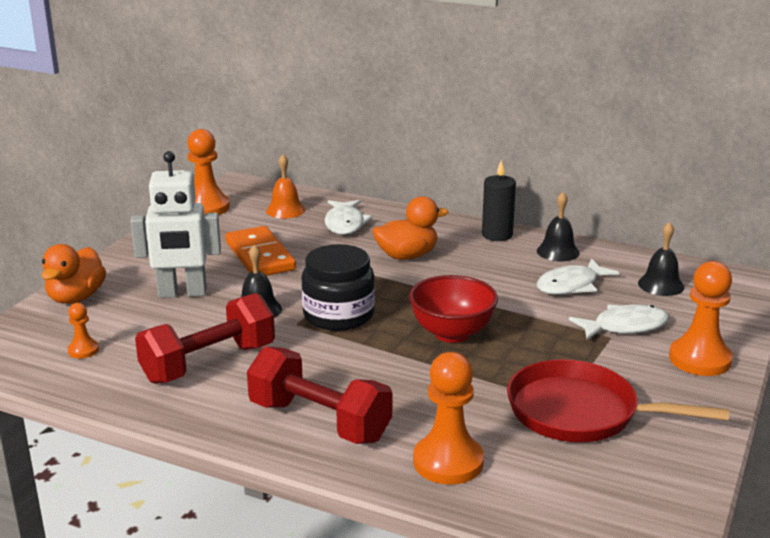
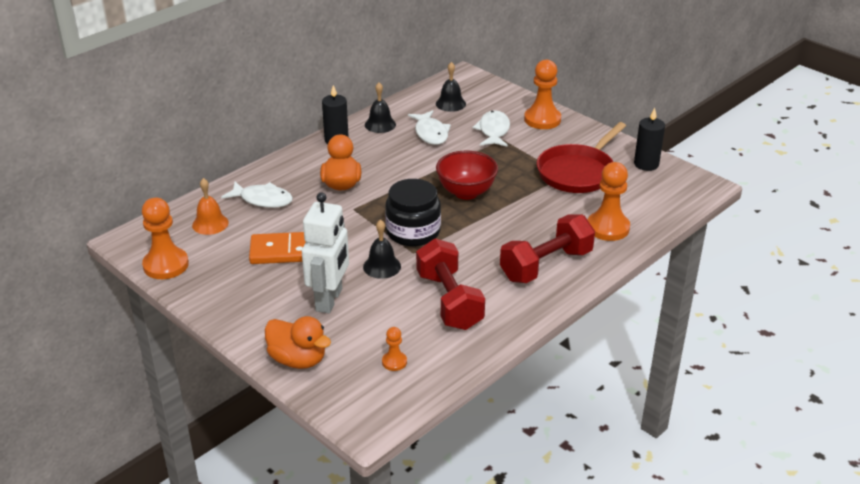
camera: 70 degrees left, 10 degrees up
(667, 476) = (646, 164): none -> black candle

